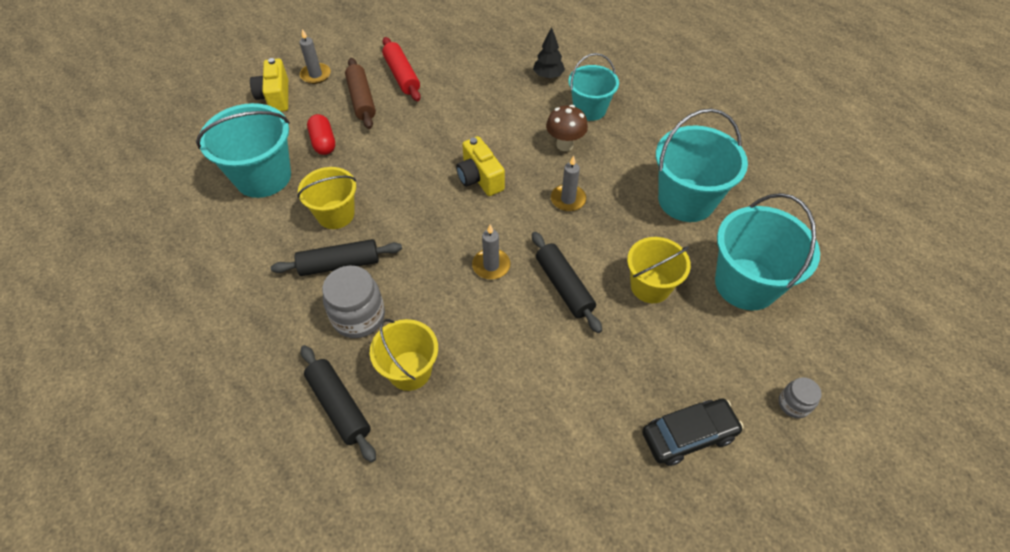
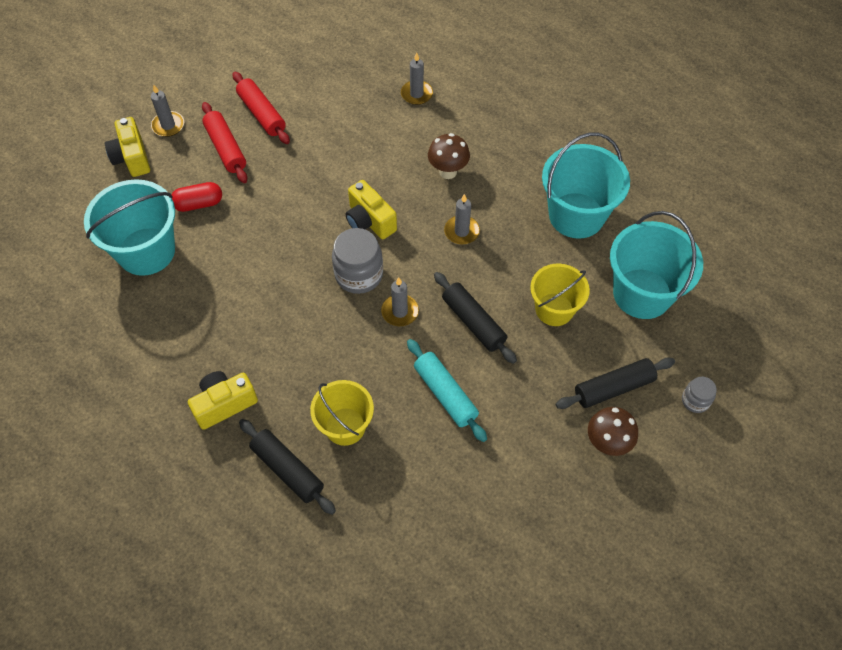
camera: 10 degrees left, 5 degrees up
(294, 328) = (224, 404): none -> yellow camera
(323, 142) = (199, 204): red capsule -> red capsule turned 75 degrees counterclockwise
(335, 214) = (233, 281): yellow bucket -> none
(339, 264) = (251, 333): black rolling pin -> black rolling pin (613, 388)
(358, 316) = (283, 382): grey jar -> grey jar (359, 275)
(361, 99) = (226, 148): brown rolling pin -> red rolling pin
(521, 354) = (445, 394): none -> turquoise rolling pin
(548, 76) = (416, 94): black tree -> grey candle
(589, 109) = (466, 128): turquoise bucket -> none
(688, 435) = (607, 443): black car -> brown mushroom

